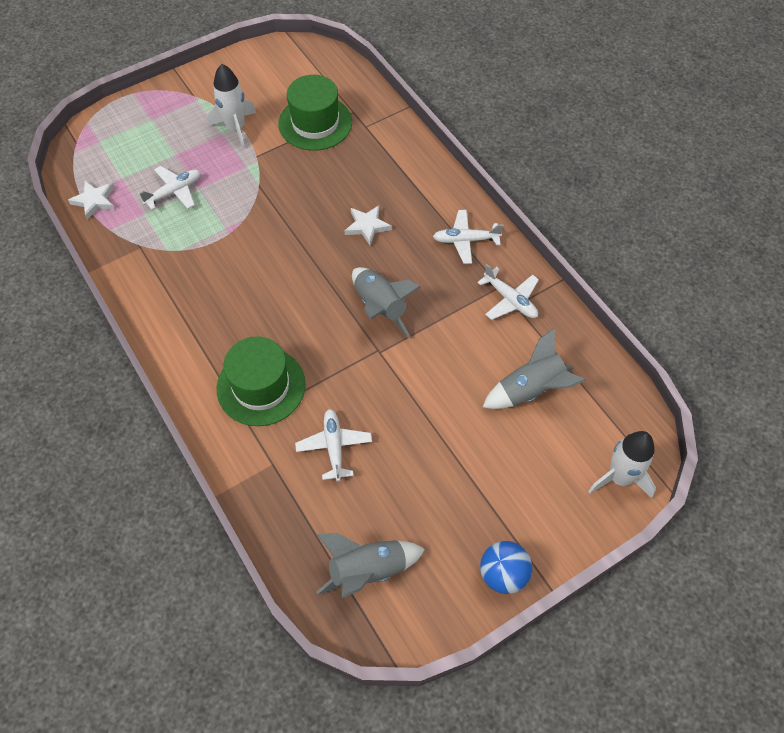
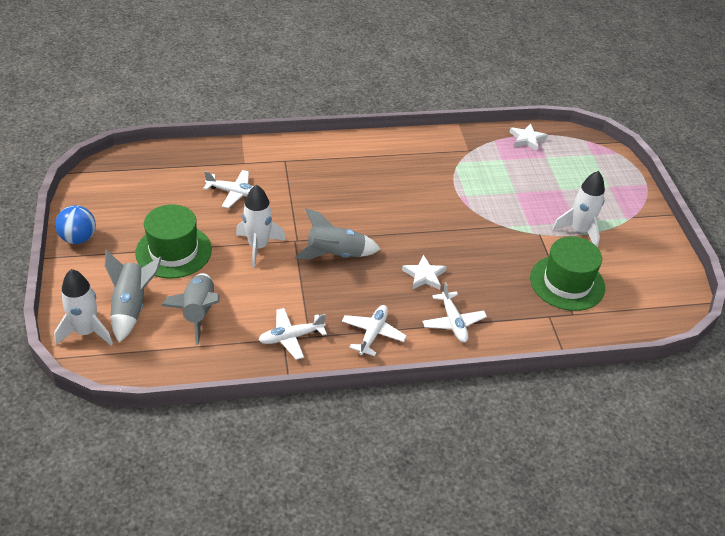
camera: 110 degrees right, 15 degrees down
(174, 192) = (518, 179): white plane -> white plane (453, 322)
(261, 386) = (307, 174): green hat -> green hat (173, 251)
(368, 570) = (137, 180): grey rocket -> grey rocket (131, 307)
(408, 381) = (258, 247): none -> white rocket

